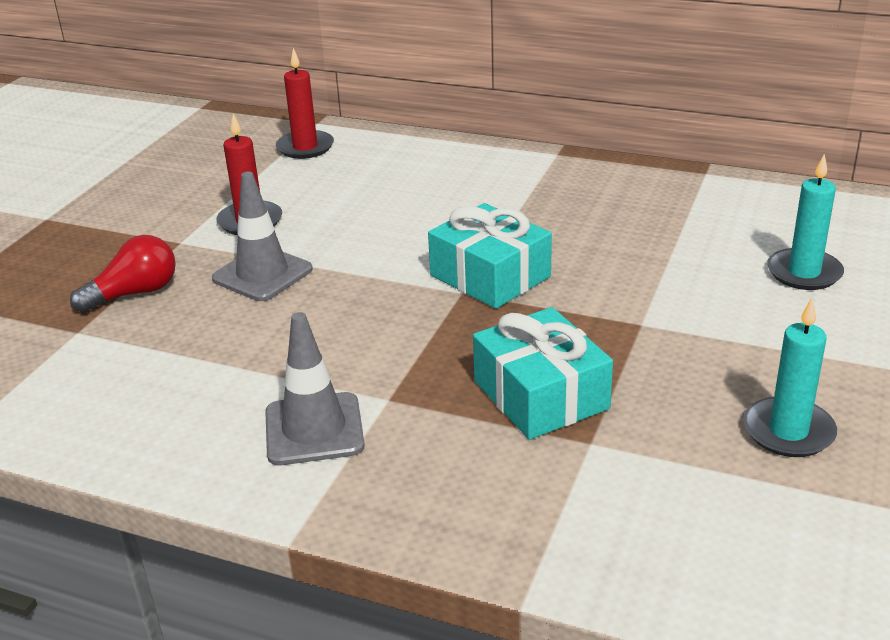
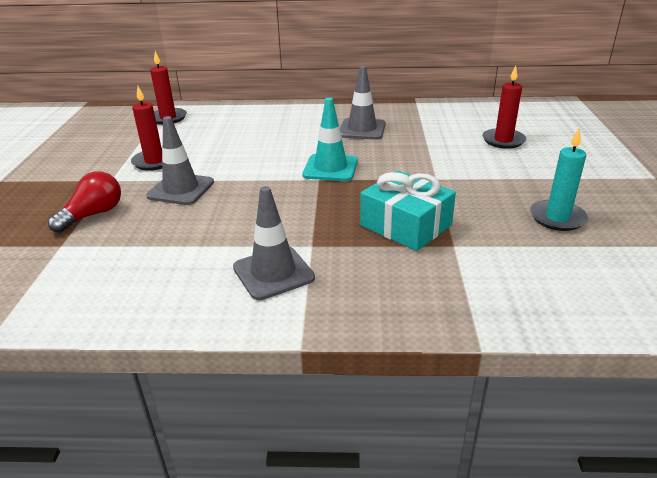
camera: 20 degrees left, 0 degrees up
(490, 276) = (330, 168): turquoise gift -> turquoise traffic cone
(581, 213) = (362, 129): none -> grey traffic cone
(804, 273) = (503, 140): turquoise candle -> red candle

